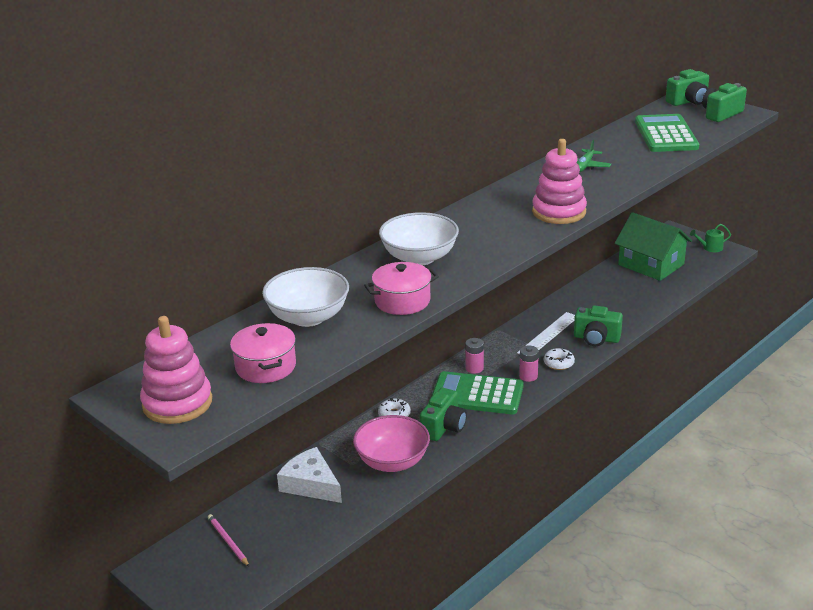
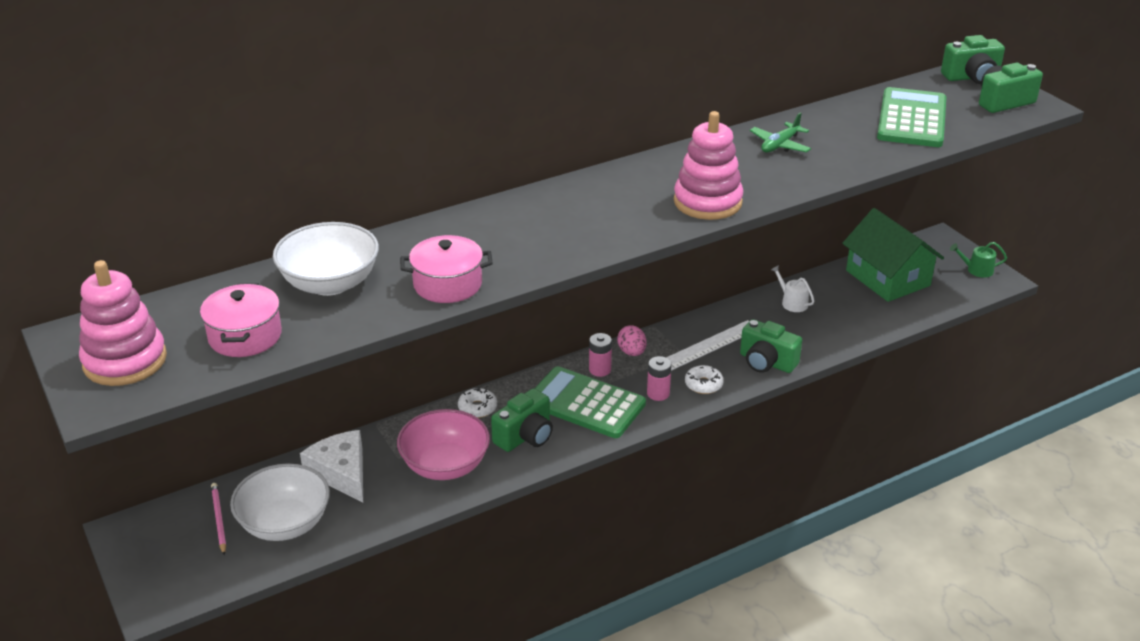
camera: 15 degrees right, 5 degrees up
(419, 258) = (503, 231): white bowl -> white bowl (285, 524)
(492, 351) = (631, 352): none -> pink egg
(591, 294) = (792, 302): none -> white watering can

